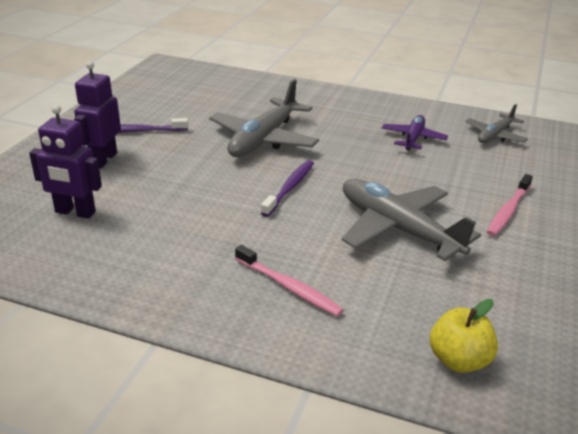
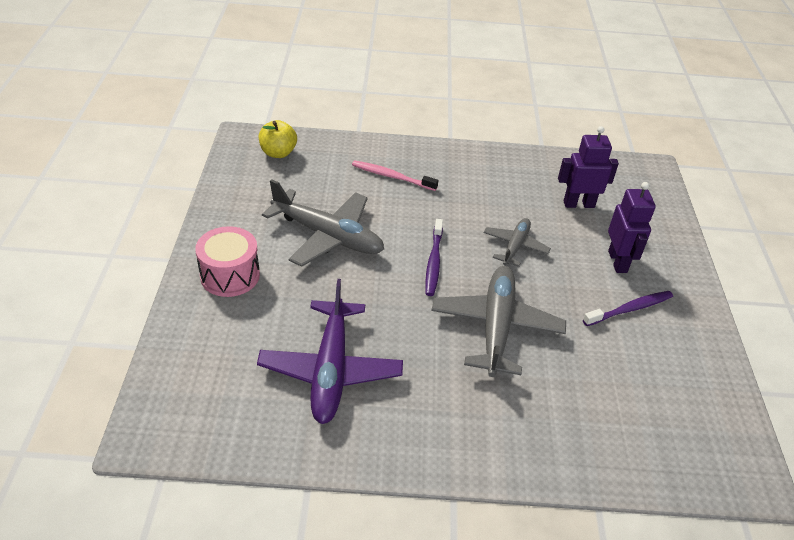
camera: 160 degrees right, 10 degrees up
(413, 138) = (331, 370): purple plane -> purple plane, size x1.76
(495, 135) = (227, 403): grey plane -> grey plane (515, 246)
(508, 210) = (230, 275): pink toothbrush -> pink drum

